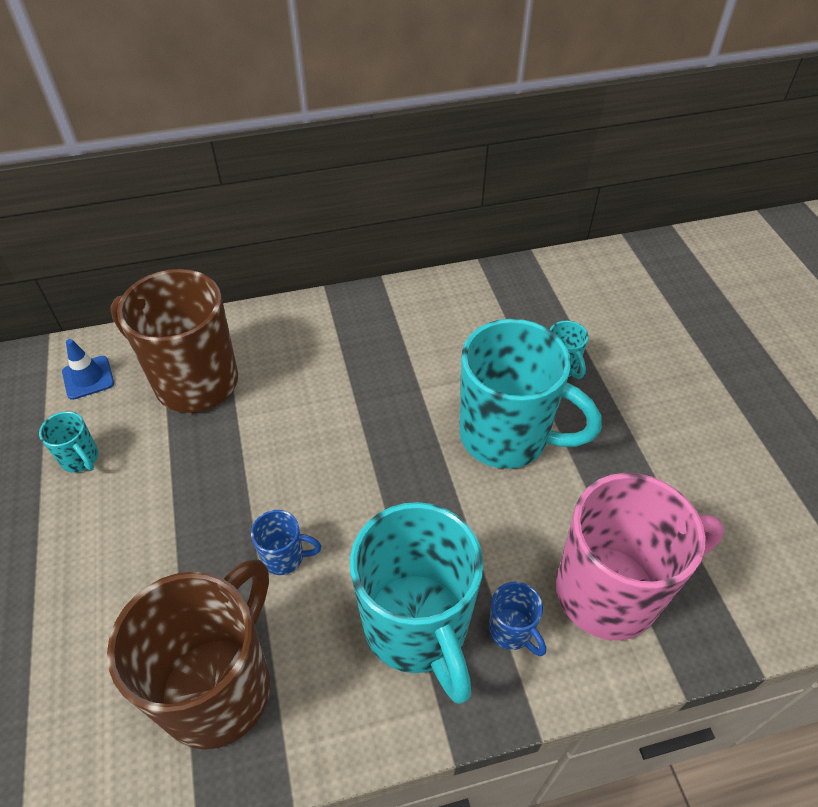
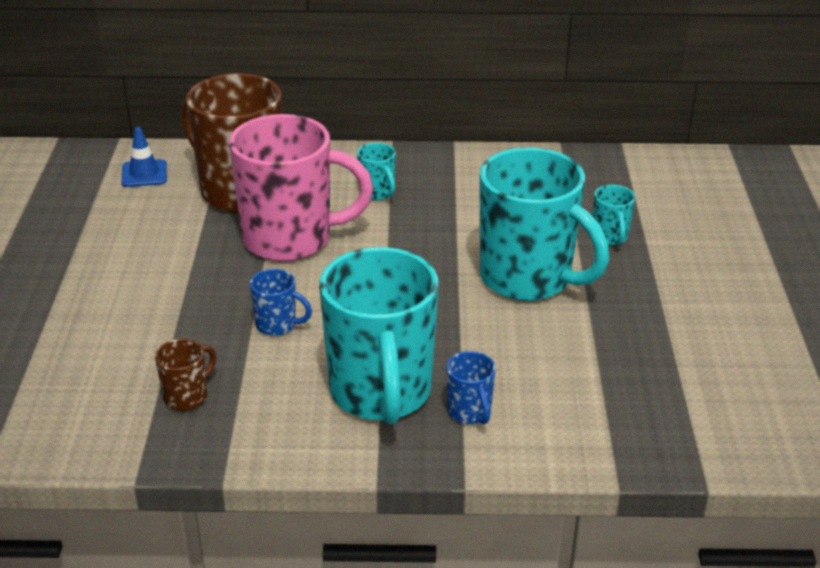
camera: 15 degrees right, 15 degrees down
(81, 459) = (119, 228): turquoise mug -> turquoise mug (377, 193)
(219, 686) = (187, 397): brown mug -> brown mug, size x0.42
(611, 591) = (580, 404): pink mug -> pink mug (291, 239)

